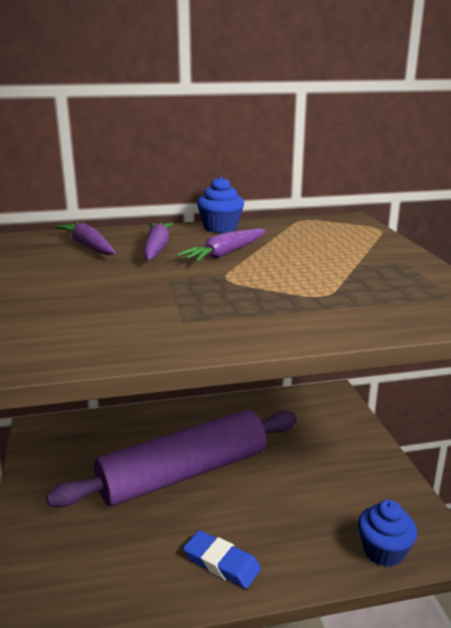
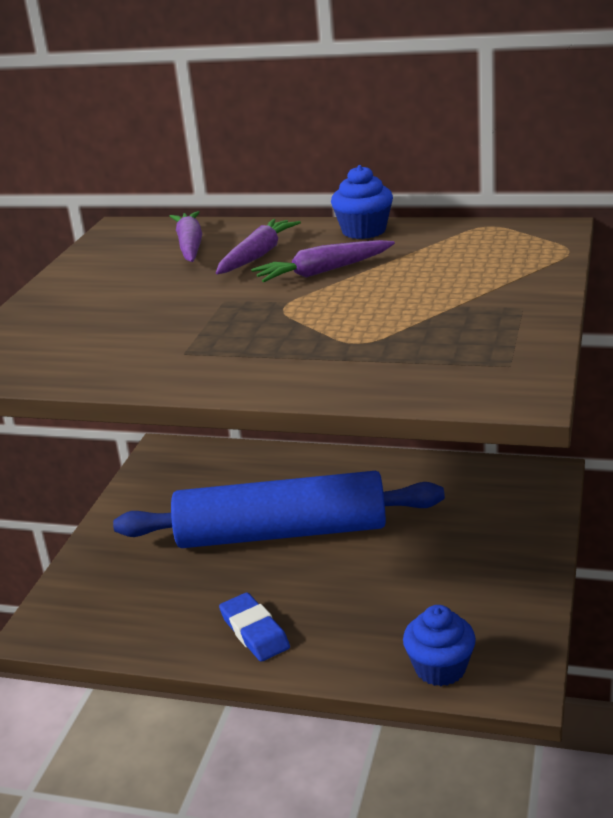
camera: 30 degrees right, 5 degrees up
(183, 473) = (281, 532): purple rolling pin -> blue rolling pin

